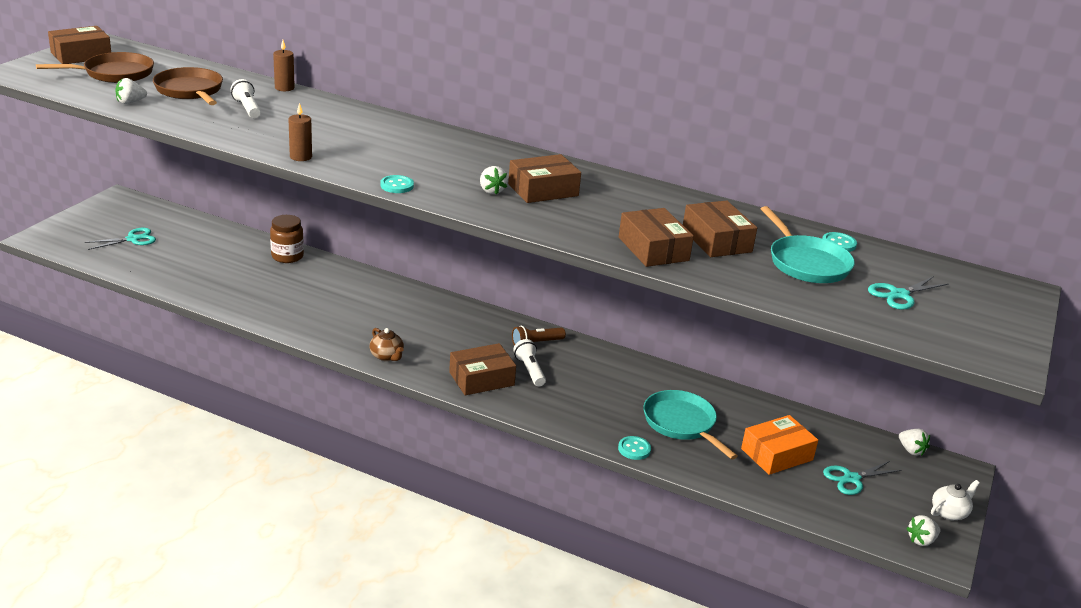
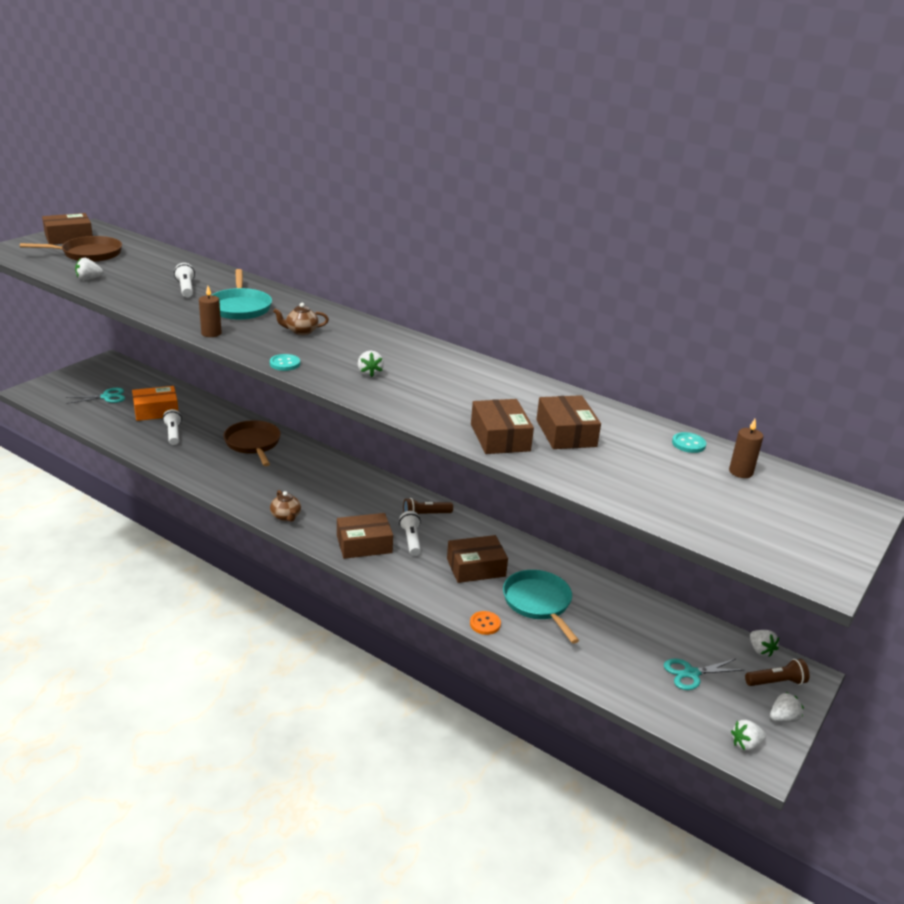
camera: 10 degrees right, 0 degrees up
(190, 91) = (144, 271): brown pan -> brown pan (253, 444)
(227, 275) = (173, 434): none -> white flashlight
(284, 88) = (227, 272): brown candle -> brown candle (740, 472)
(287, 256) = (231, 420): brown jar -> none
(397, 149) = (301, 331): none -> brown teapot
(543, 190) = (418, 375): brown box -> brown box (476, 567)
(634, 449) = (485, 624): turquoise button -> orange button
(776, 454) = (623, 642): orange box -> orange box (156, 411)
(806, 263) = (647, 461): turquoise pan -> turquoise pan (240, 307)
(899, 295) = (732, 500): turquoise scissors -> none
(934, 479) = (776, 682): none -> brown flashlight
(949, 512) = (783, 718): white teapot -> white strawberry

